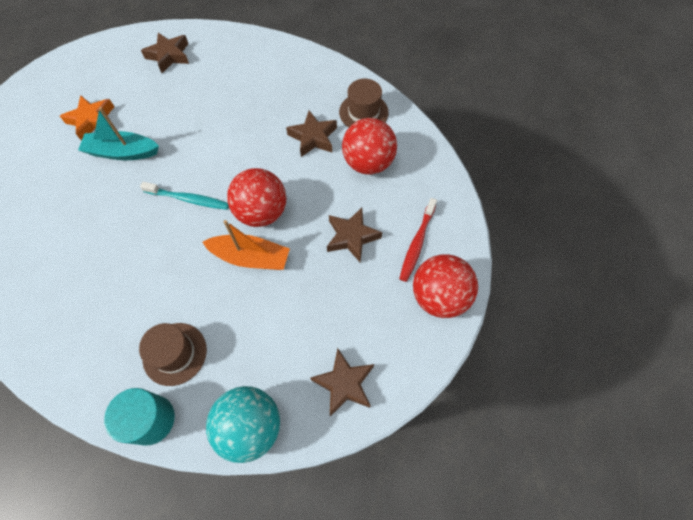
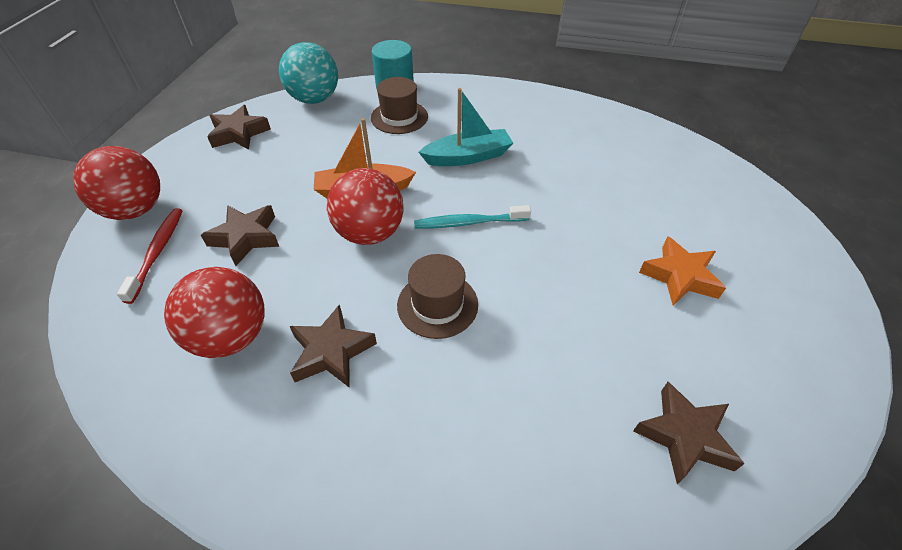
camera: 160 degrees right, 15 degrees down
(122, 152) = (596, 249): turquoise boat -> turquoise boat (468, 157)
(363, 112) = (247, 431): brown hat -> brown hat (437, 304)

